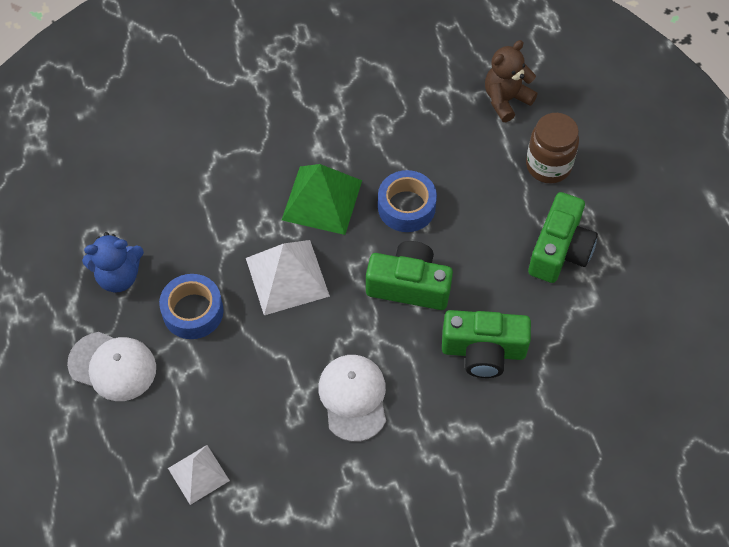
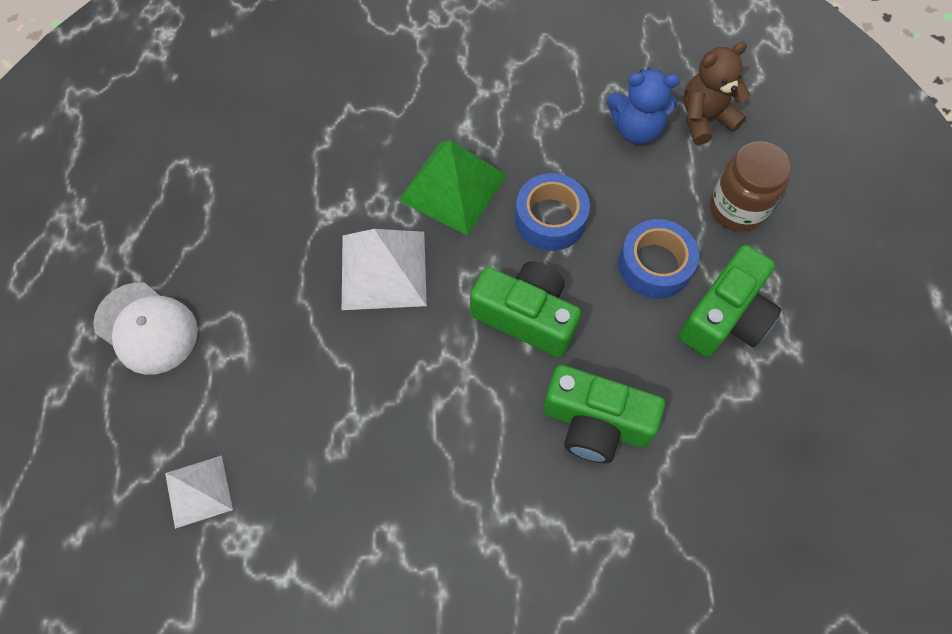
camera: 15 degrees right, 5 degrees up
(118, 276) = (191, 222): blue teddy bear -> blue teddy bear (636, 129)
(193, 311) = (261, 285): blue tape -> blue tape (654, 265)
(353, 398) = (416, 442): white cap -> none

